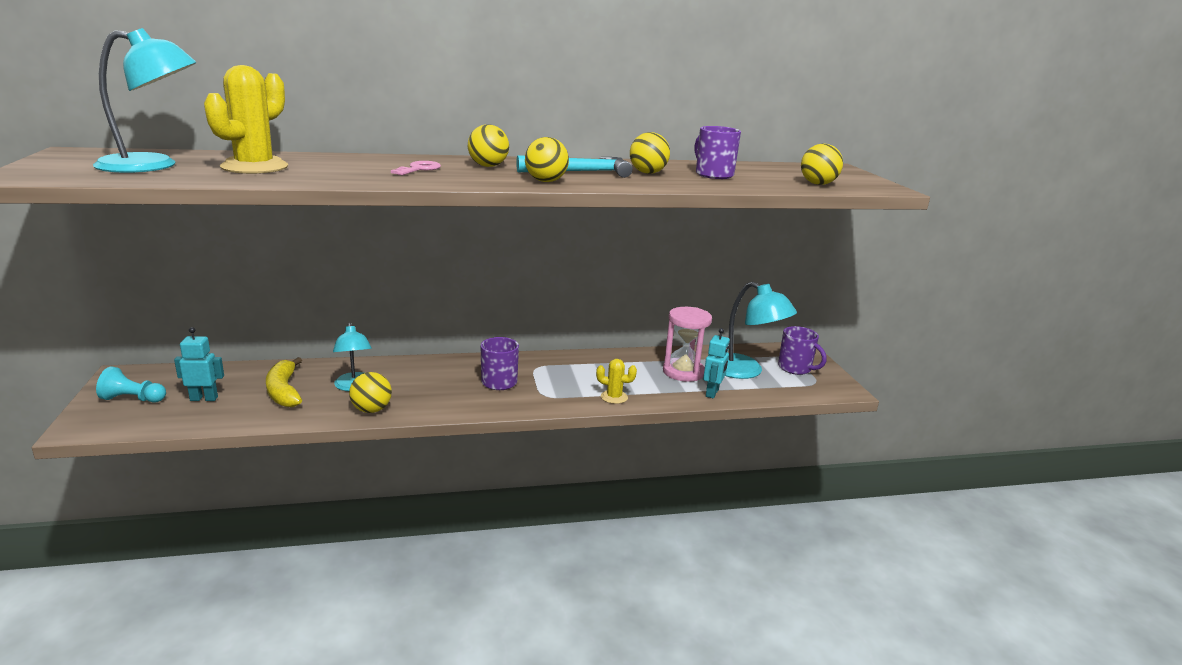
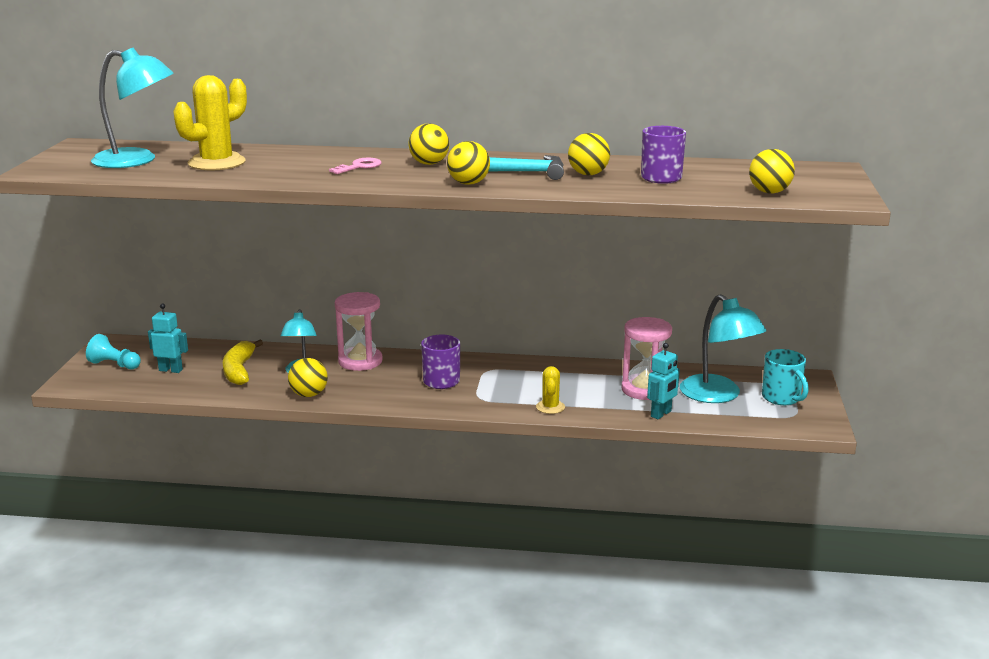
camera: 20 degrees right, 0 degrees up
(409, 370) = (360, 361): none -> pink hourglass
(614, 397) = (550, 407): yellow cactus -> yellow cactus turned 60 degrees clockwise
(795, 368) = (782, 398): purple mug -> turquoise mug

